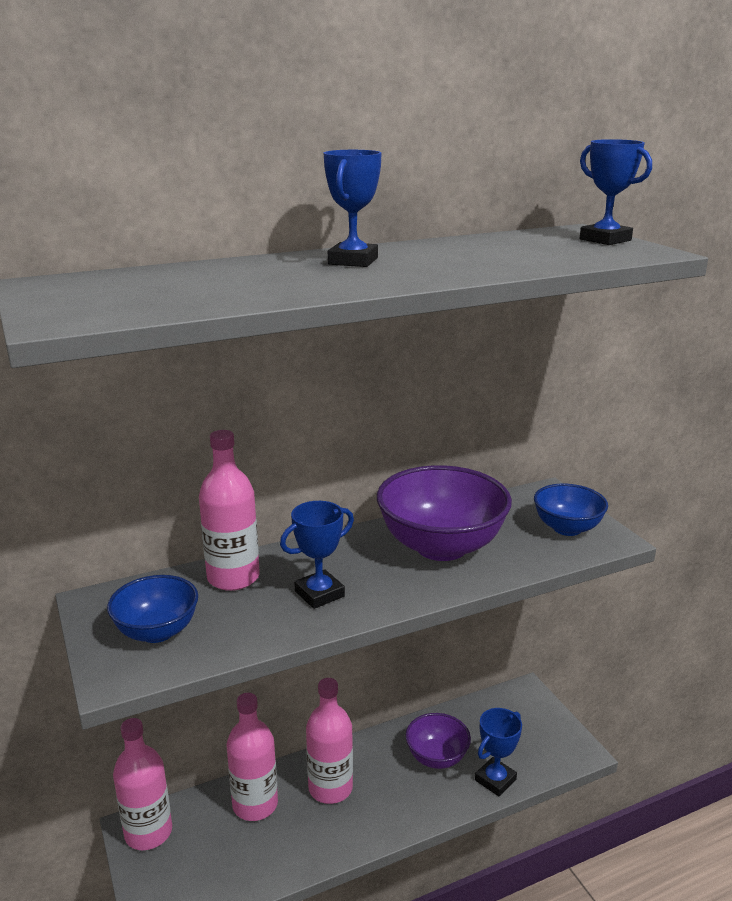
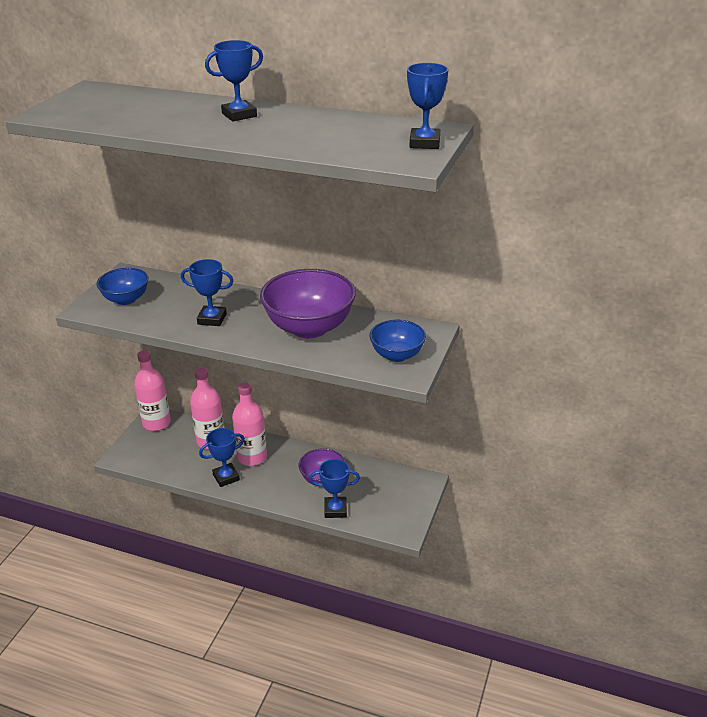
camera: 45 degrees right, 10 degrees up
(233, 577) = (192, 291): pink bottle -> none
(334, 834) = (226, 477): none -> blue trophy

